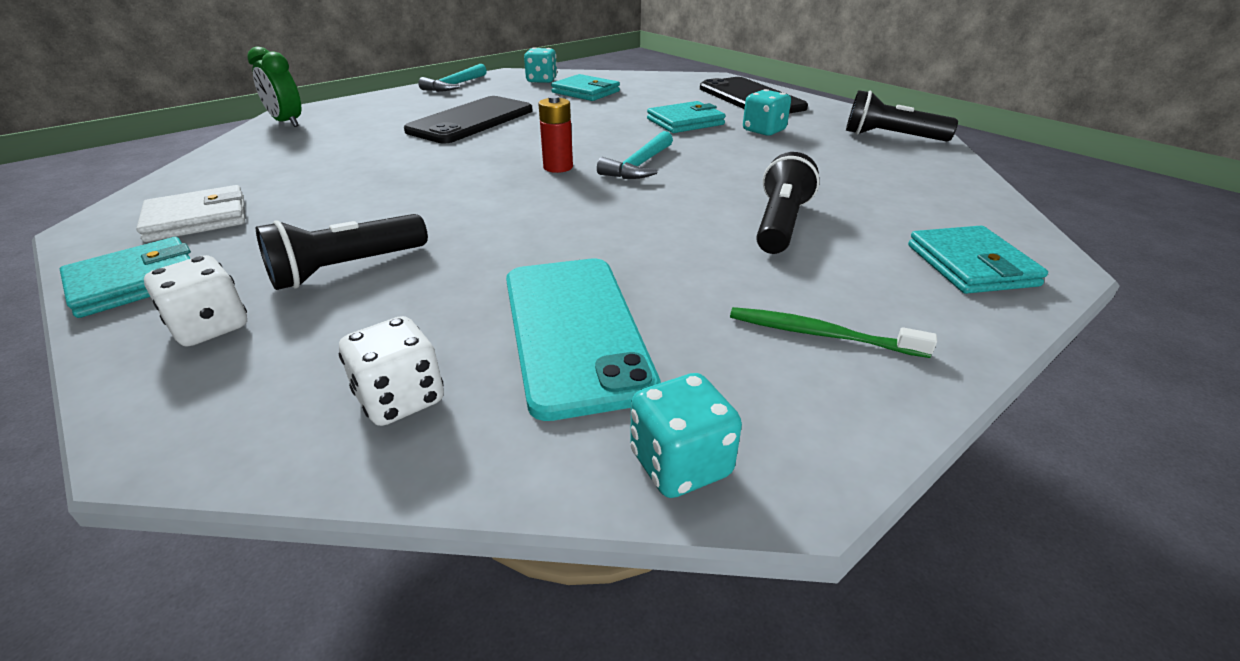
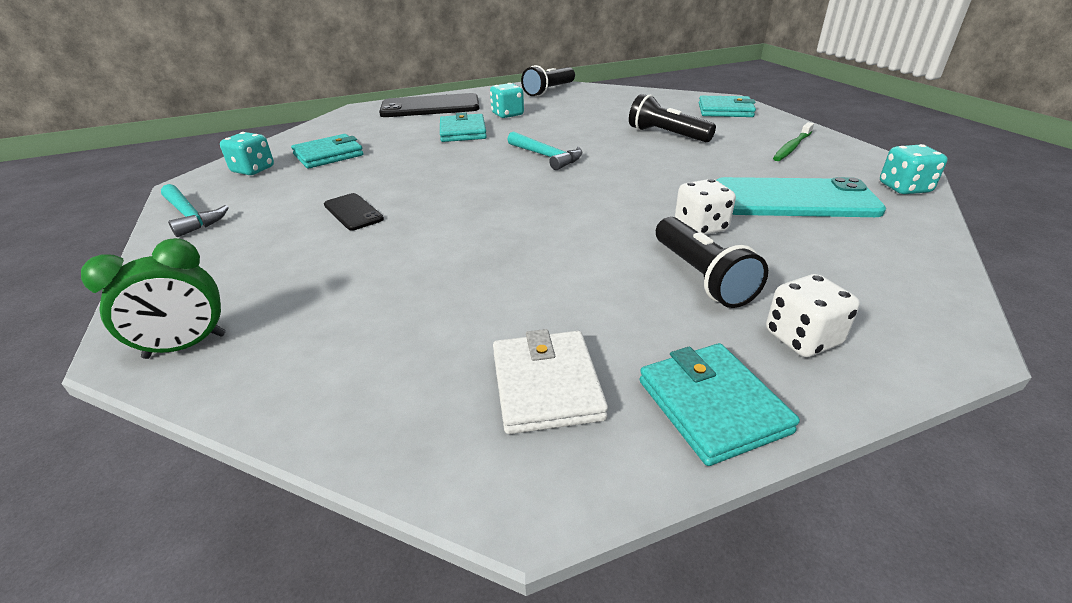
camera: 70 degrees left, 0 degrees up
(400, 399) = (877, 252): white dice -> white dice (700, 227)
(471, 121) = (353, 212): black phone -> black phone, size x0.50
(558, 167) = (527, 183): red battery -> none

